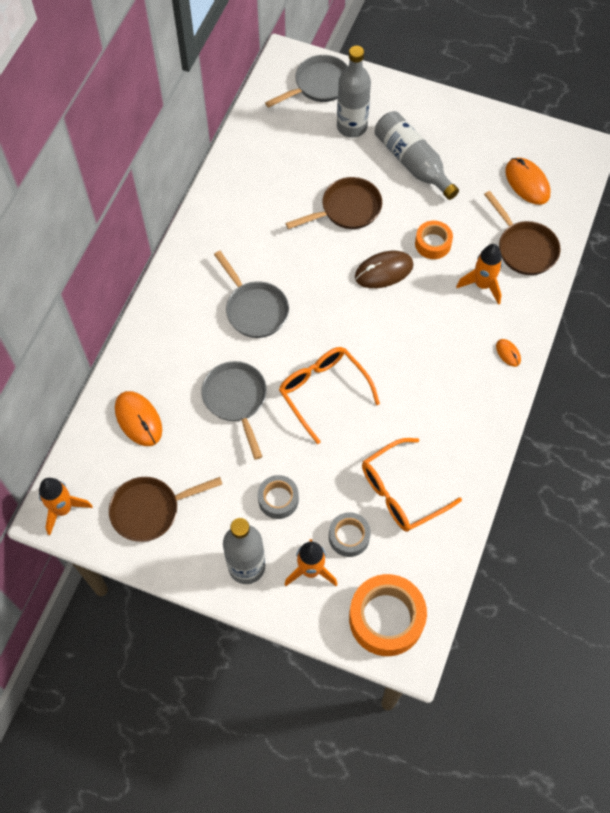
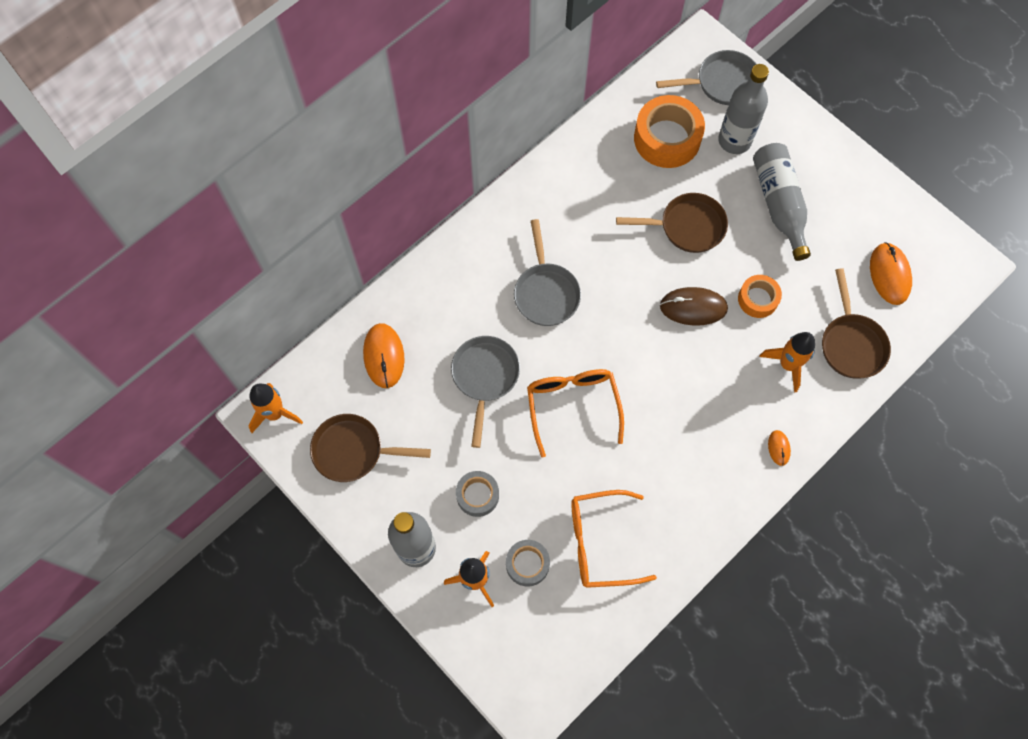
camera: 25 degrees right, 5 degrees up
(386, 618) = (524, 662): orange tape -> orange tape (667, 138)

